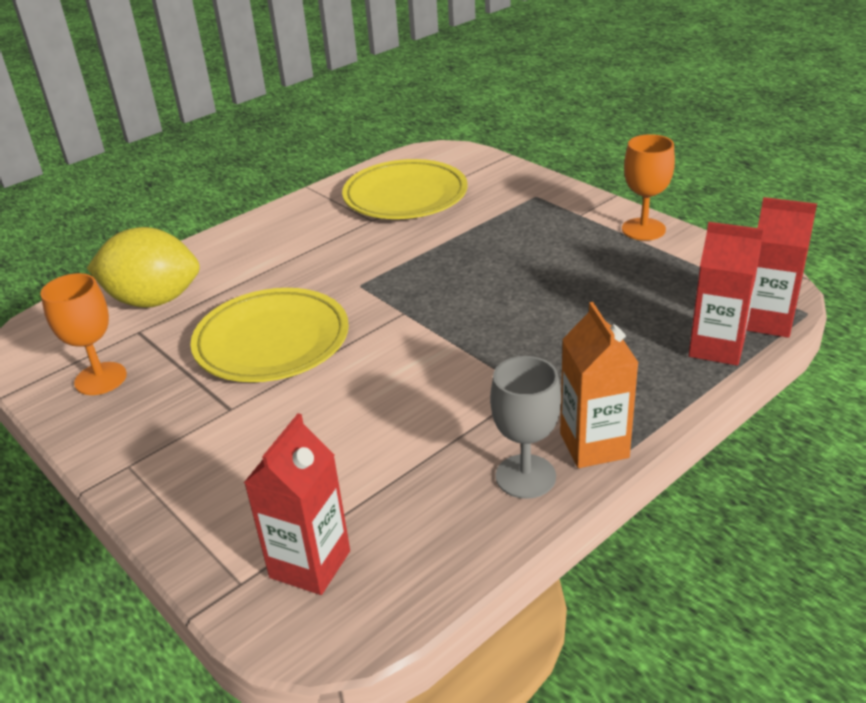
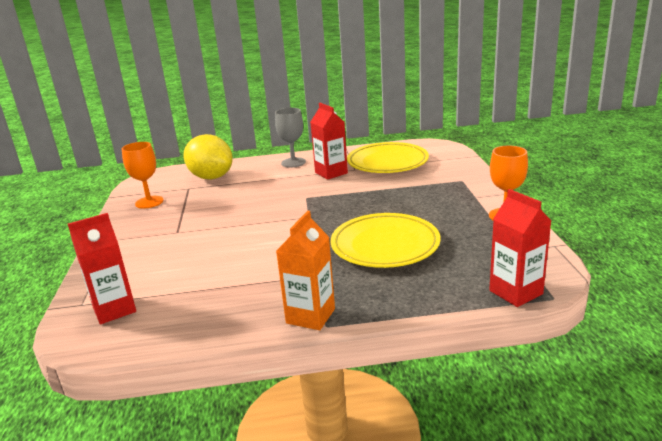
camera: 35 degrees right, 10 degrees down
(272, 342) = (232, 210): yellow plate -> yellow plate (385, 245)
(525, 476) = (255, 315): grey goblet -> grey goblet (293, 162)
(716, 347) = (458, 295): red carton -> red carton (331, 173)

